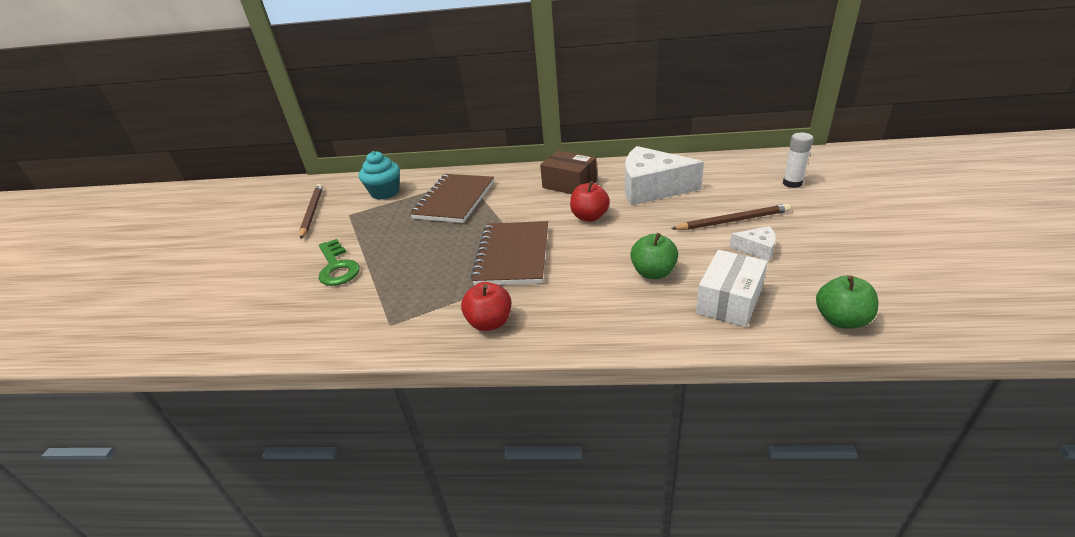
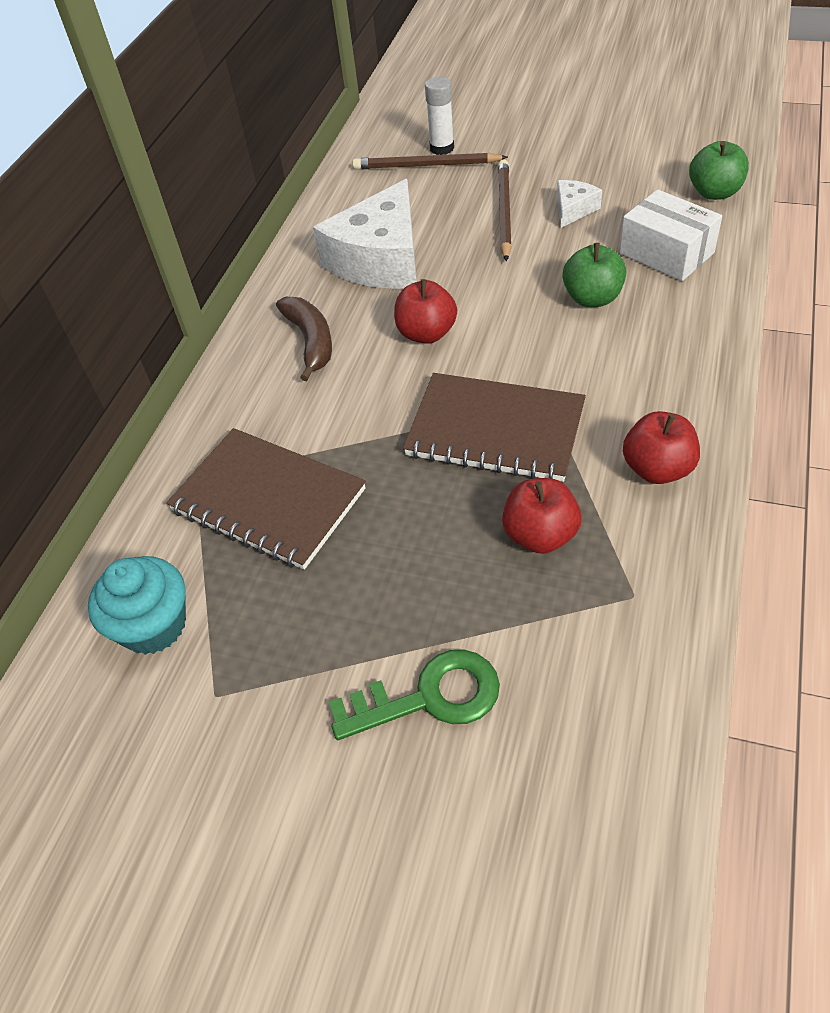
camera: 75 degrees left, 15 degrees up
(312, 212) = (154, 784): brown pencil -> brown pencil (426, 166)
(434, 284) = (540, 535): none -> red apple
(569, 184) = (310, 341): brown box -> brown banana

